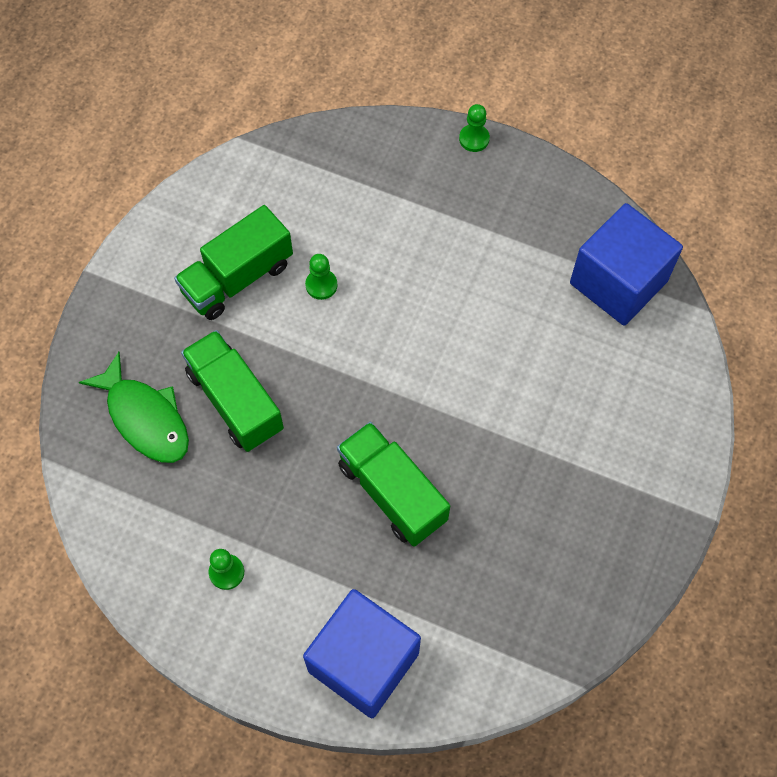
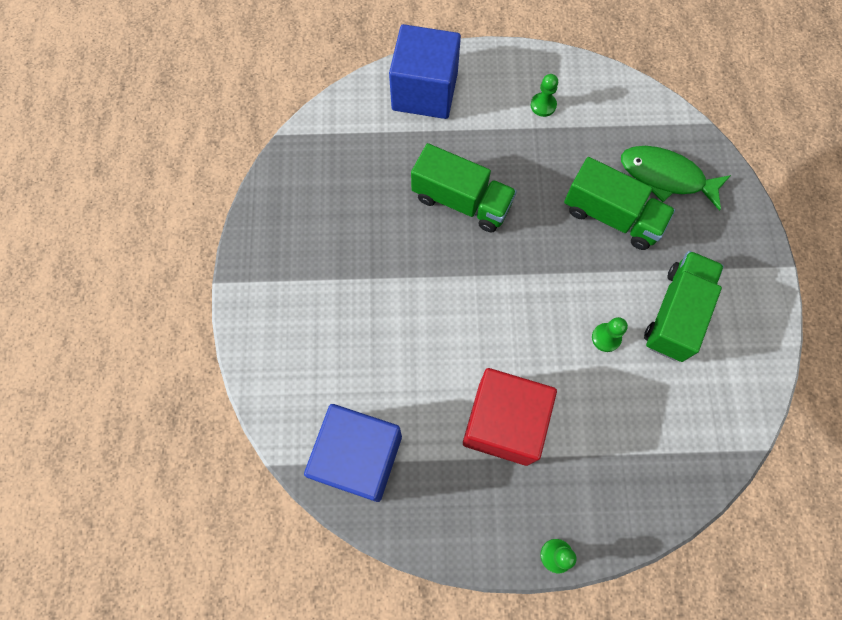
camera: 155 degrees right, 5 degrees up
(465, 254) = (503, 423): none -> red cube

